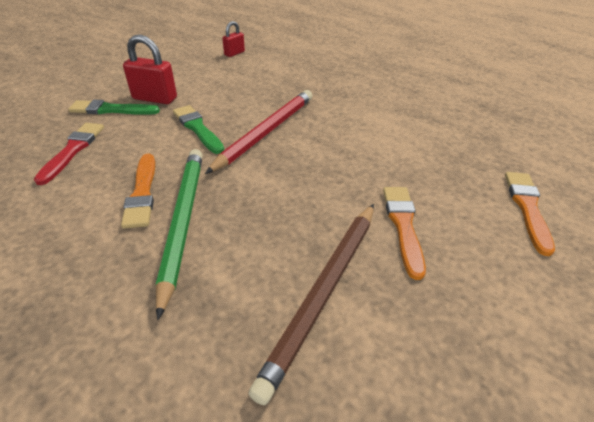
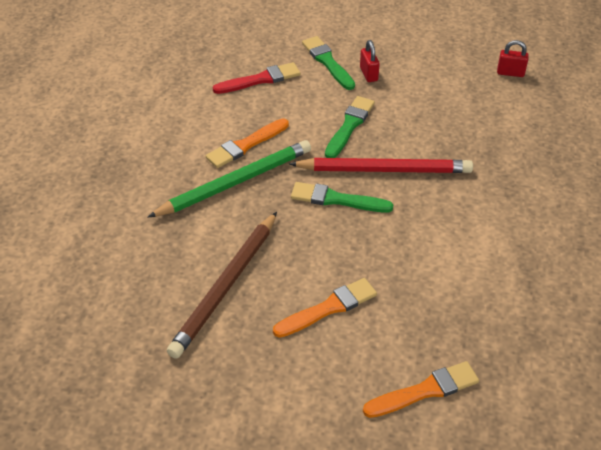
camera: 60 degrees right, 5 degrees up
(155, 98) = (368, 74): red padlock -> red padlock, size x0.60
(274, 168) = (336, 199): none -> green brush
(324, 291) = (226, 286): brown pencil -> brown pencil turned 60 degrees counterclockwise

